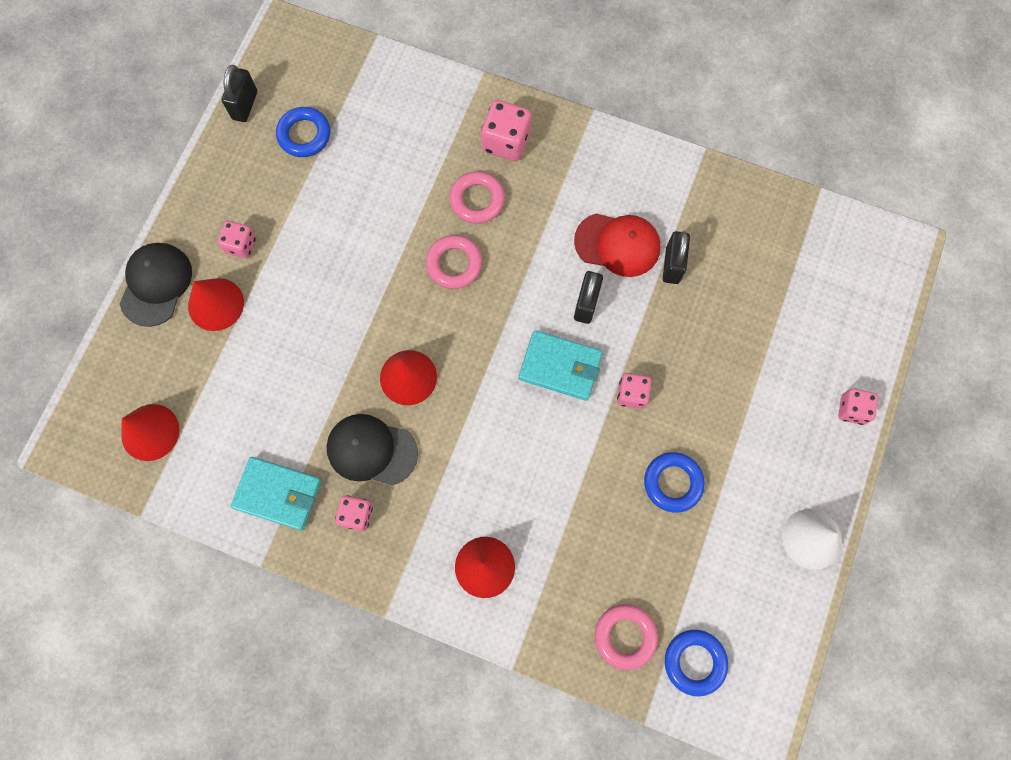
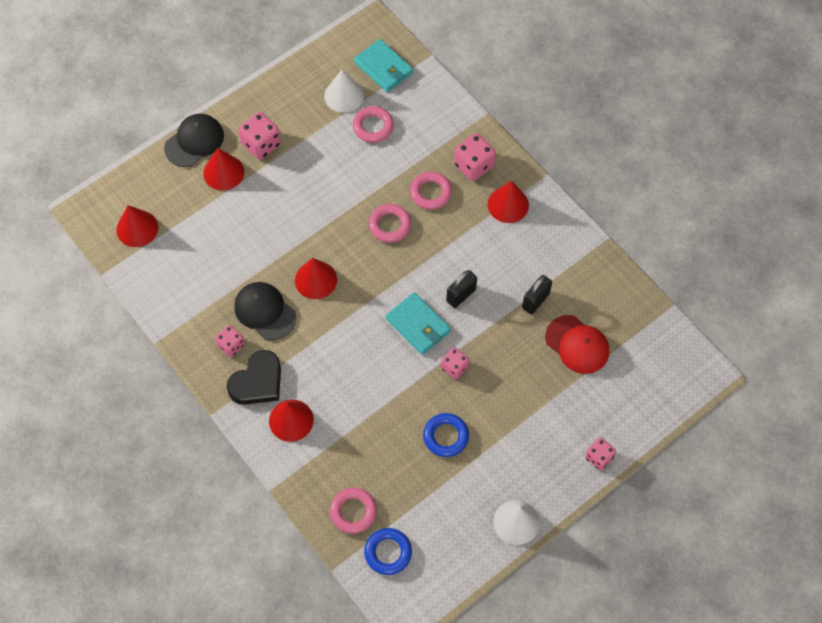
camera: 30 degrees right, 10 degrees down
(241, 245) = (261, 144): pink dice -> pink dice, size x1.55
(245, 105) = (317, 58): black padlock -> none
(278, 494) = (191, 306): turquoise wallet -> turquoise wallet (384, 68)
(304, 135) = (344, 95): blue ring -> white cone
(362, 155) = (373, 127): none -> pink ring
(416, 542) = (257, 382): none -> black heart
(572, 168) = (508, 204): none -> red cone
(617, 244) = (507, 268): red cap -> red cap (577, 344)

